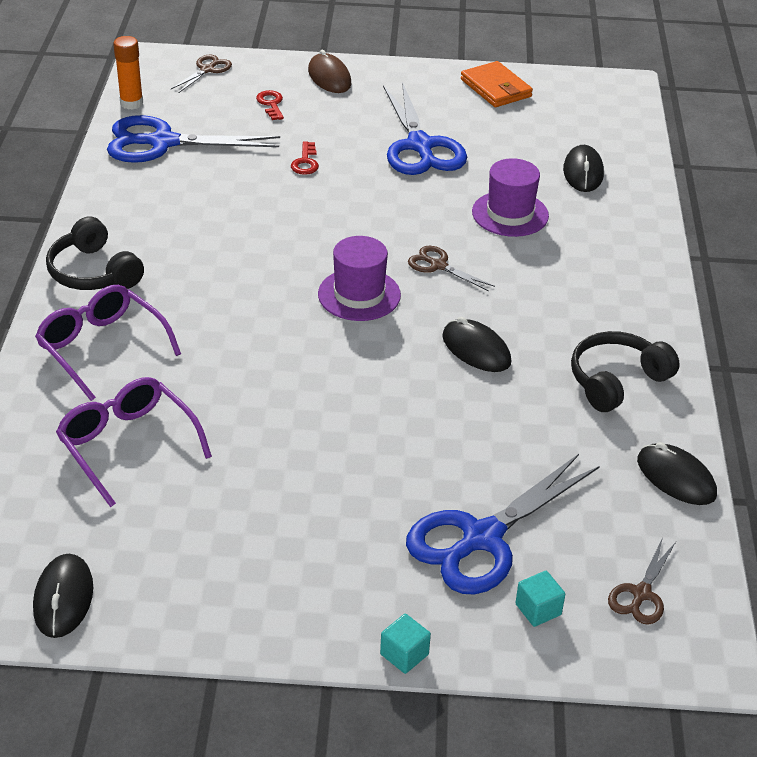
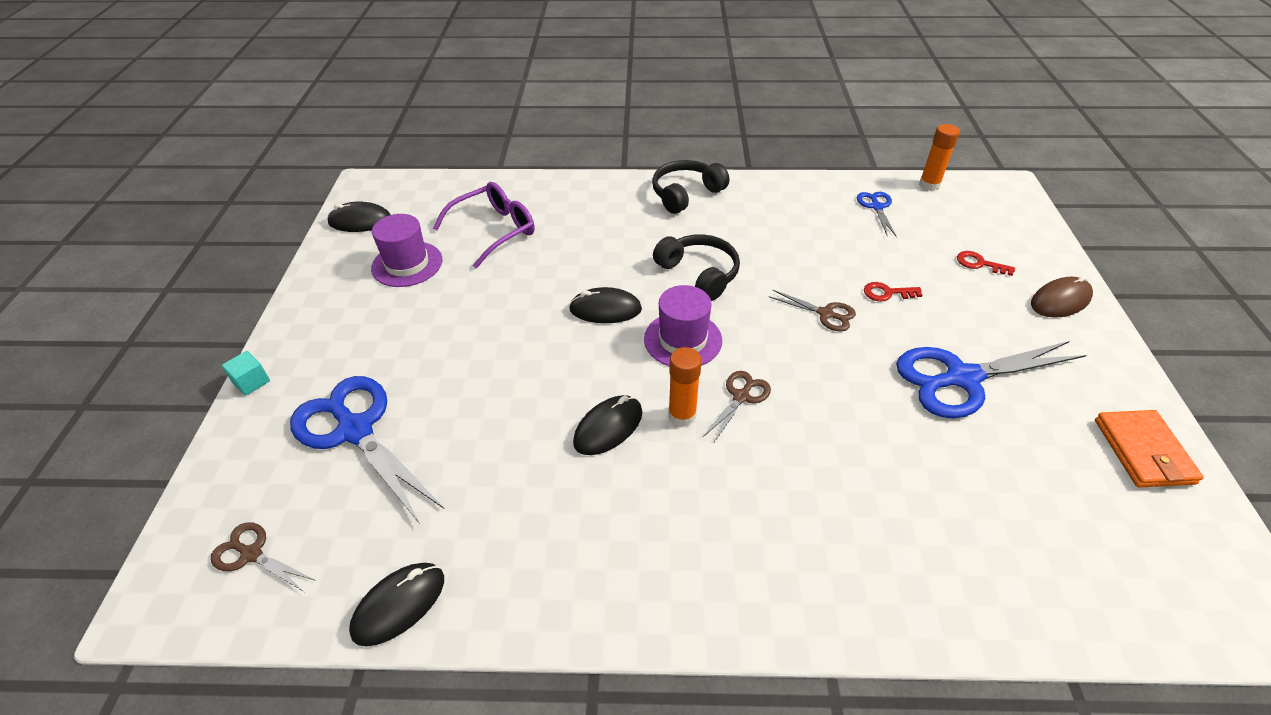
camera: 90 degrees right, 5 degrees up
(102, 348) = (598, 208): purple glasses -> none
(162, 142) = (876, 206): blue scissors -> blue scissors, size x0.49
(207, 69) = (1015, 220): brown scissors -> brown scissors (826, 314)
(271, 104) = (979, 264): red key -> red key turned 135 degrees counterclockwise
(461, 303) = (682, 415): none -> orange glue stick
(496, 88) = (1143, 451): orange wallet -> orange wallet turned 60 degrees counterclockwise
(510, 214) = (857, 461): purple hat -> purple hat (407, 264)
(538, 609) = (263, 469): turquoise cube -> none
(583, 172) = (985, 546): black mouse -> black mouse (605, 309)
(616, 380) = (561, 556): black headphones -> black headphones (699, 274)

